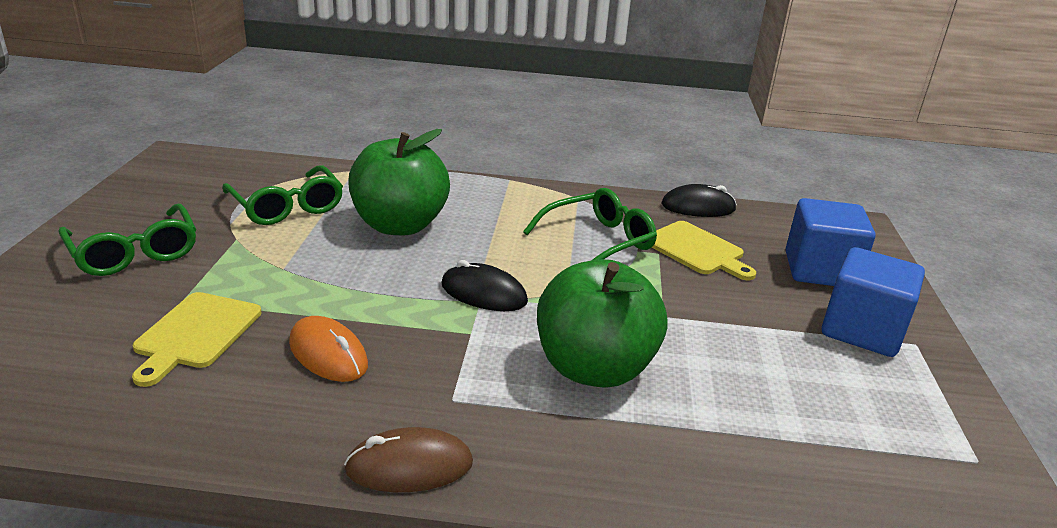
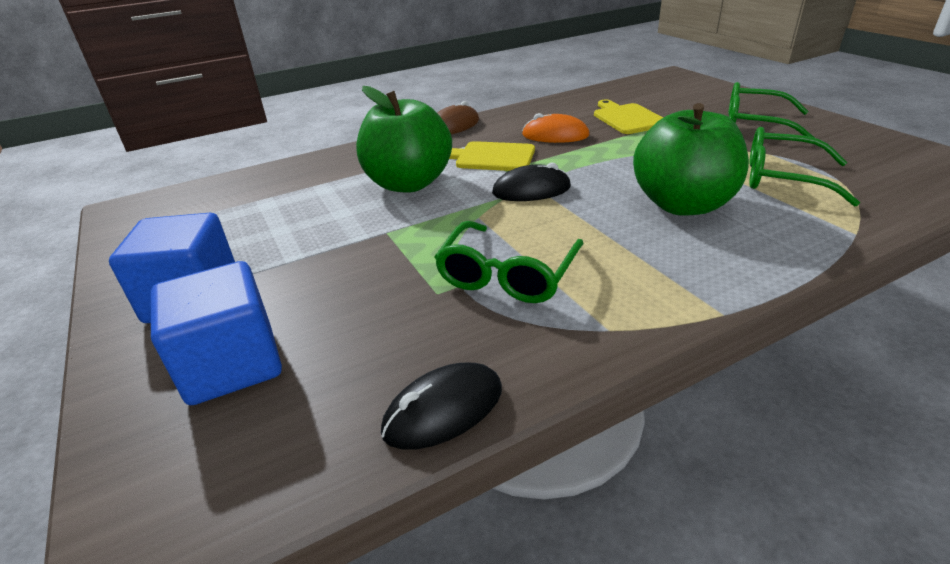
camera: 150 degrees right, 5 degrees up
(697, 250) = (397, 318): yellow cutting board -> yellow cutting board (491, 157)

